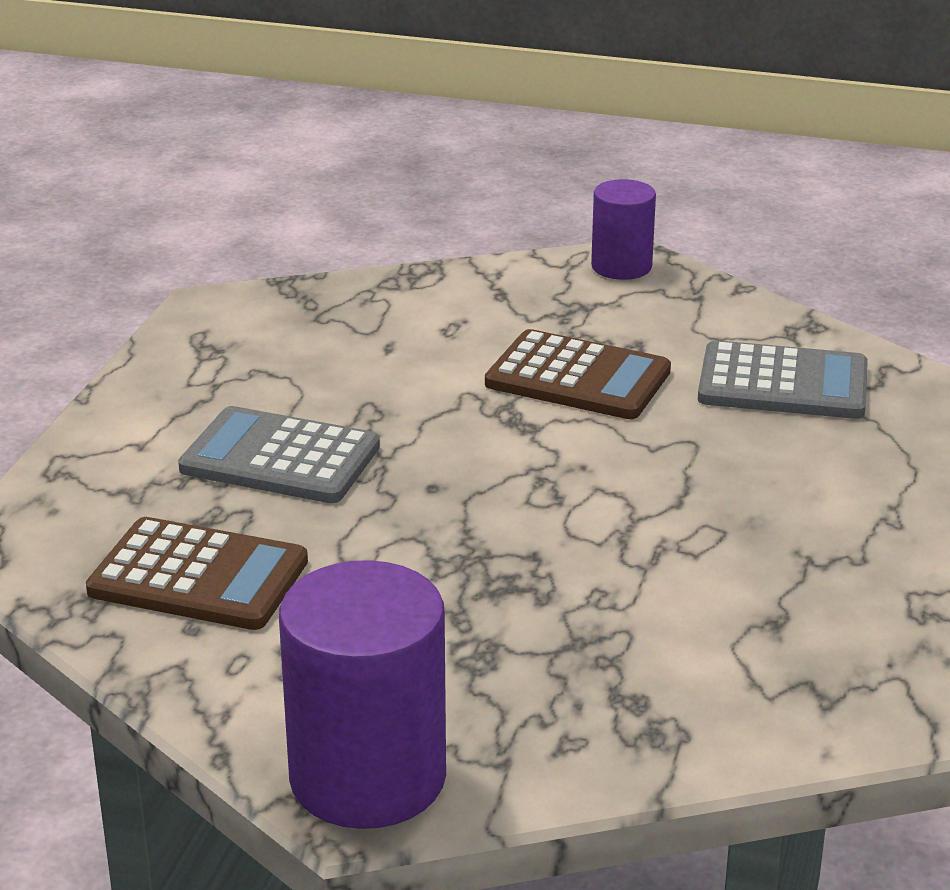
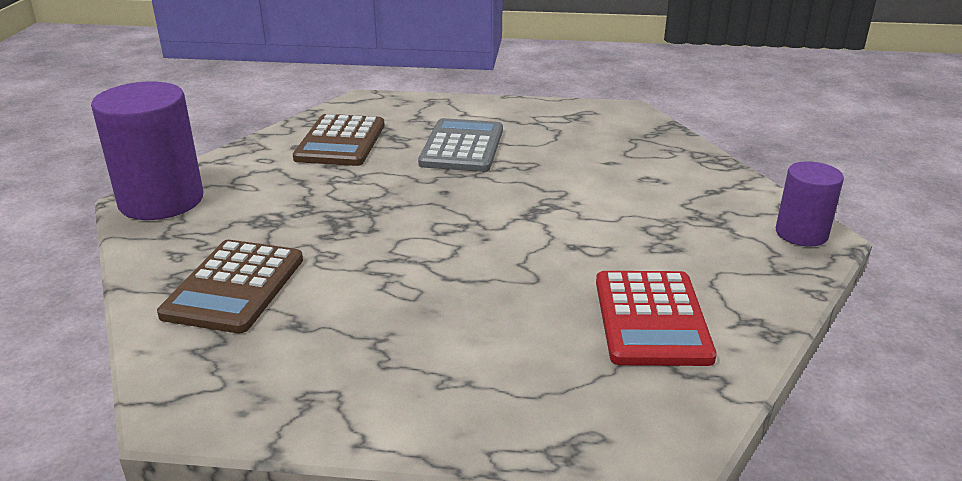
camera: 80 degrees right, 0 degrees up
(578, 378) = (607, 228): brown calculator -> brown calculator (234, 287)
(783, 383) = (651, 319): grey calculator -> red calculator

